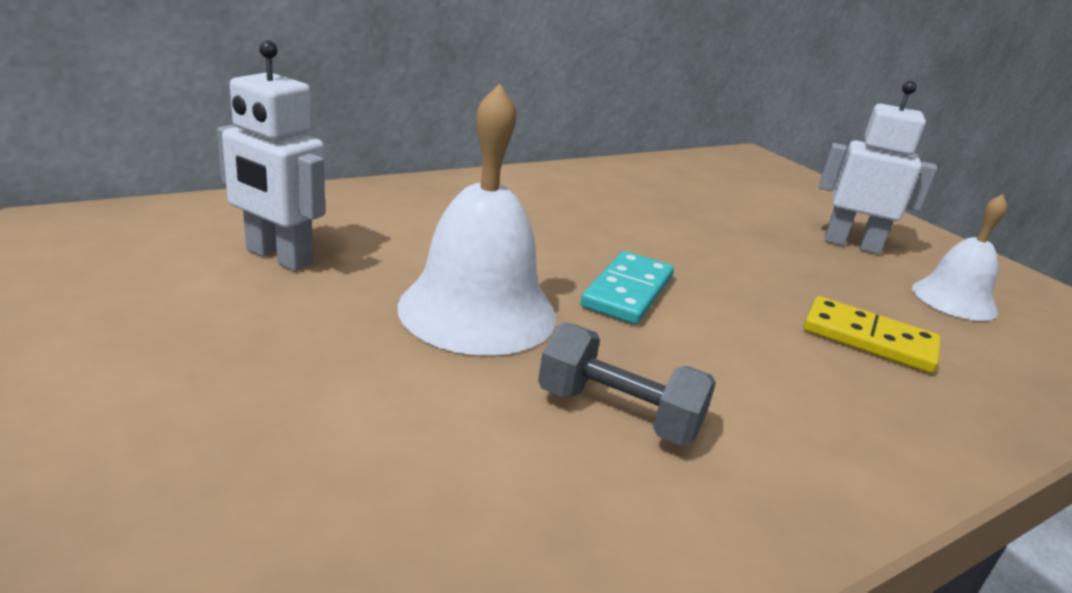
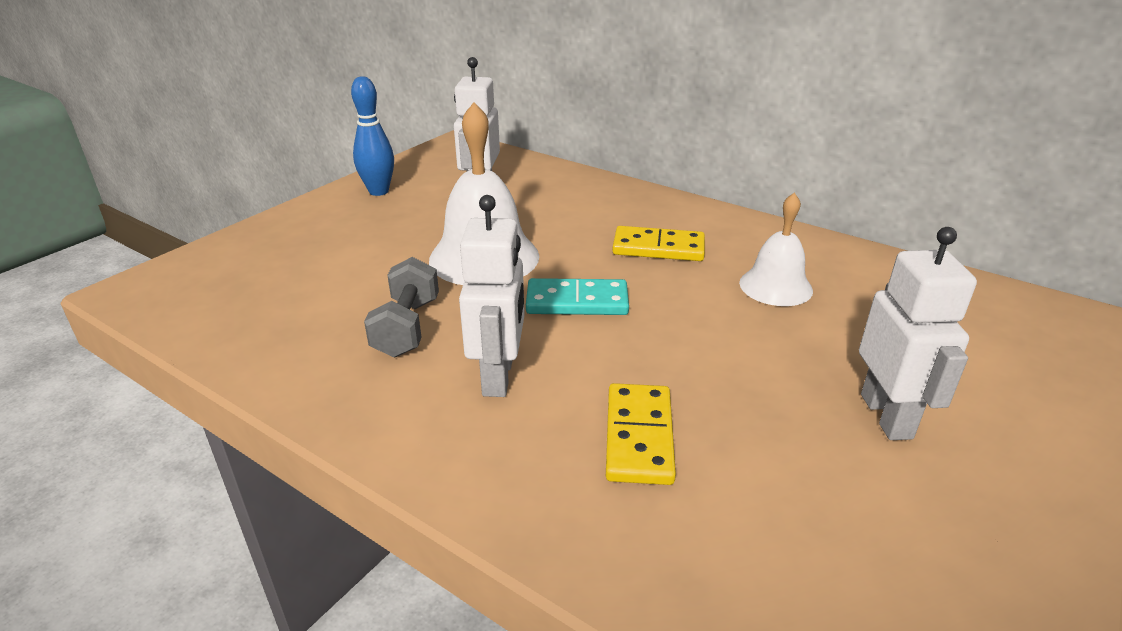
camera: 70 degrees right, 5 degrees up
(142, 328) = (379, 191): none -> blue bowling pin
(550, 221) = (658, 248): none -> yellow domino
(754, 379) = (499, 376): none -> white robot
(954, 299) = (835, 509): white bell -> white bell (775, 286)

